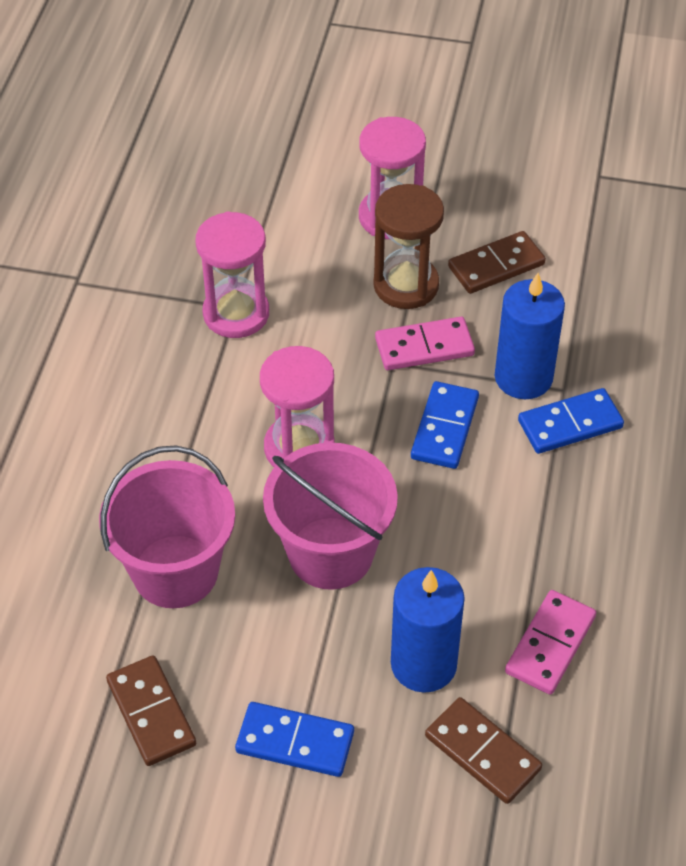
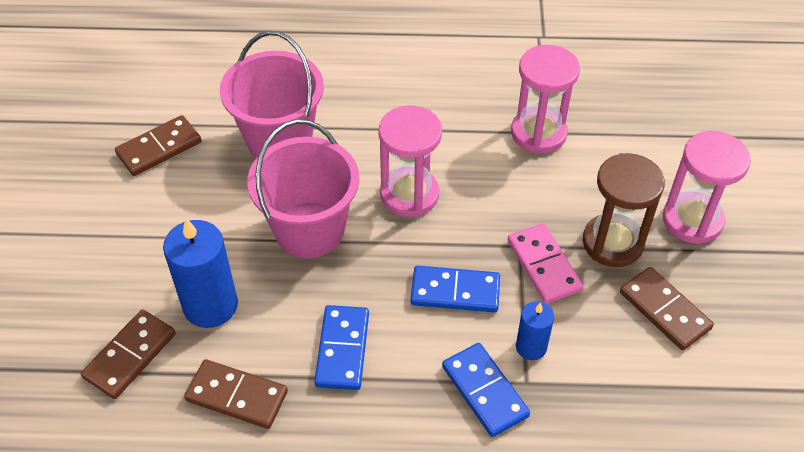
camera: 80 degrees right, 0 degrees up
(295, 742) = (137, 233): blue domino -> blue domino (342, 349)
(523, 377) = (531, 347): blue candle -> blue candle, size x0.56
(550, 644) = (237, 396): pink domino -> brown domino

